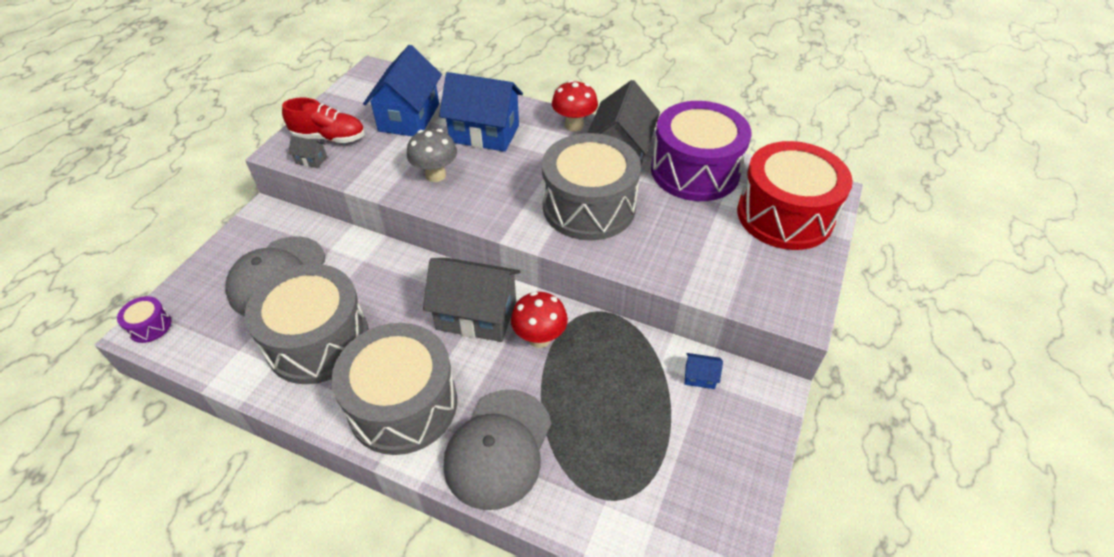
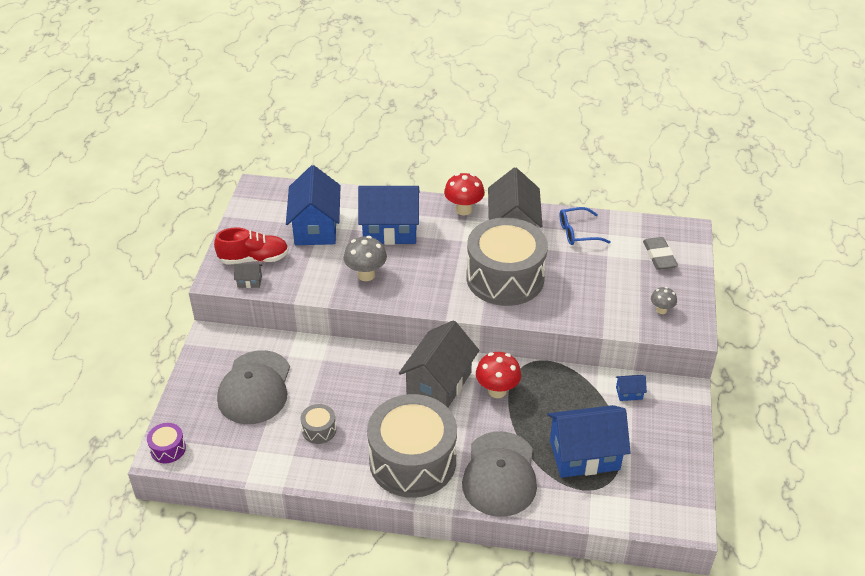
camera: 15 degrees left, 5 degrees down
(318, 341) = (319, 430): grey drum -> grey drum, size x0.40
(476, 315) = (439, 384): grey house -> grey house turned 60 degrees counterclockwise
(614, 448) = (584, 455): none -> blue house
(695, 171) = (578, 232): purple drum -> blue glasses
(767, 281) = (661, 310): none -> grey mushroom
(784, 215) = (659, 256): red drum -> grey eraser

